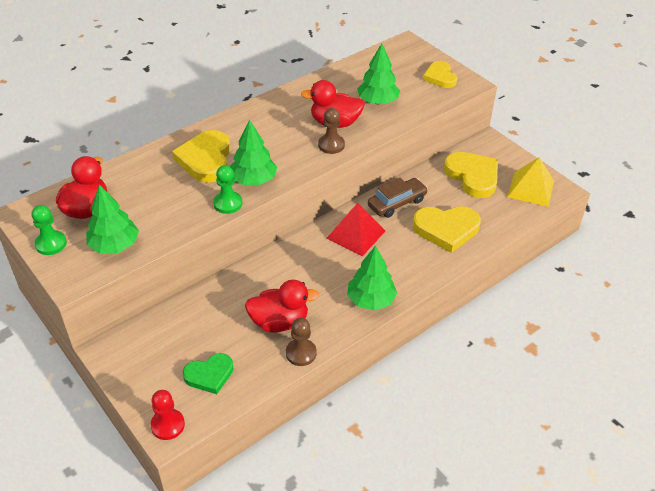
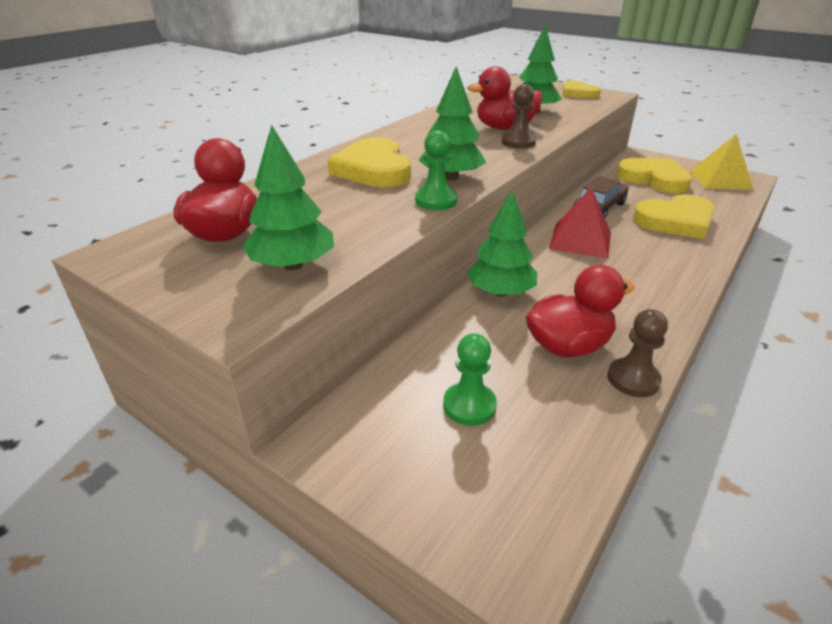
camera: 15 degrees left, 10 degrees down
(51, 244) = (178, 280): green pawn -> green pawn (469, 405)
(168, 425) = (504, 552): red pawn -> none
(209, 375) = (519, 442): green heart -> none
(371, 300) = (663, 299): green tree -> green tree (500, 292)

